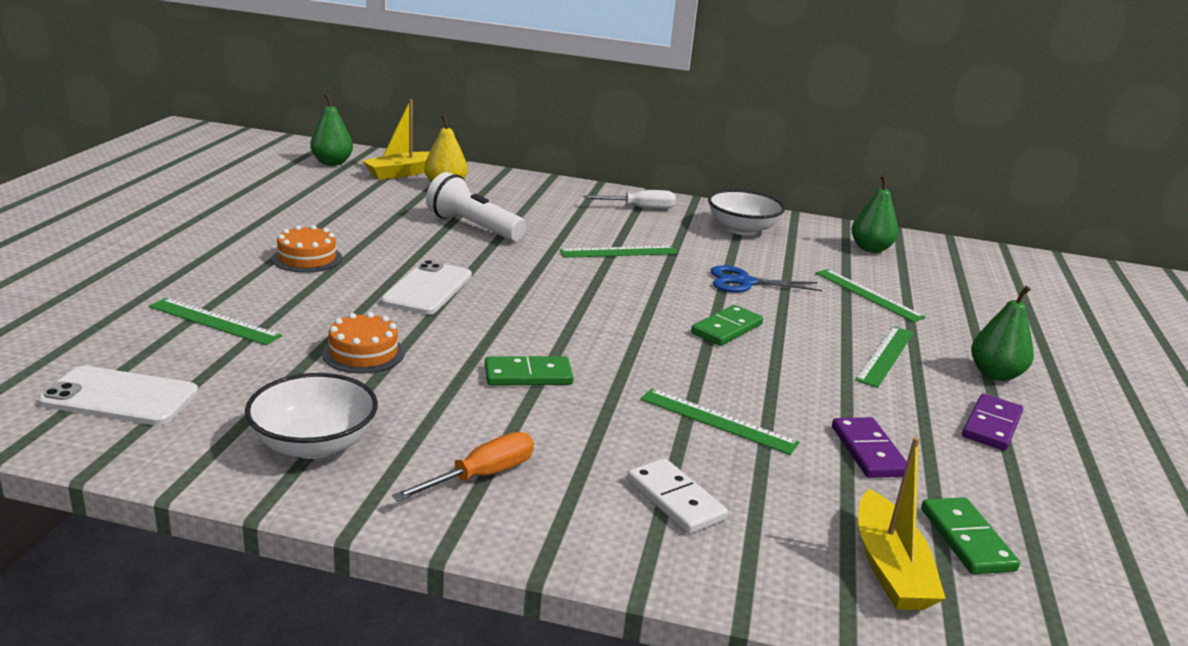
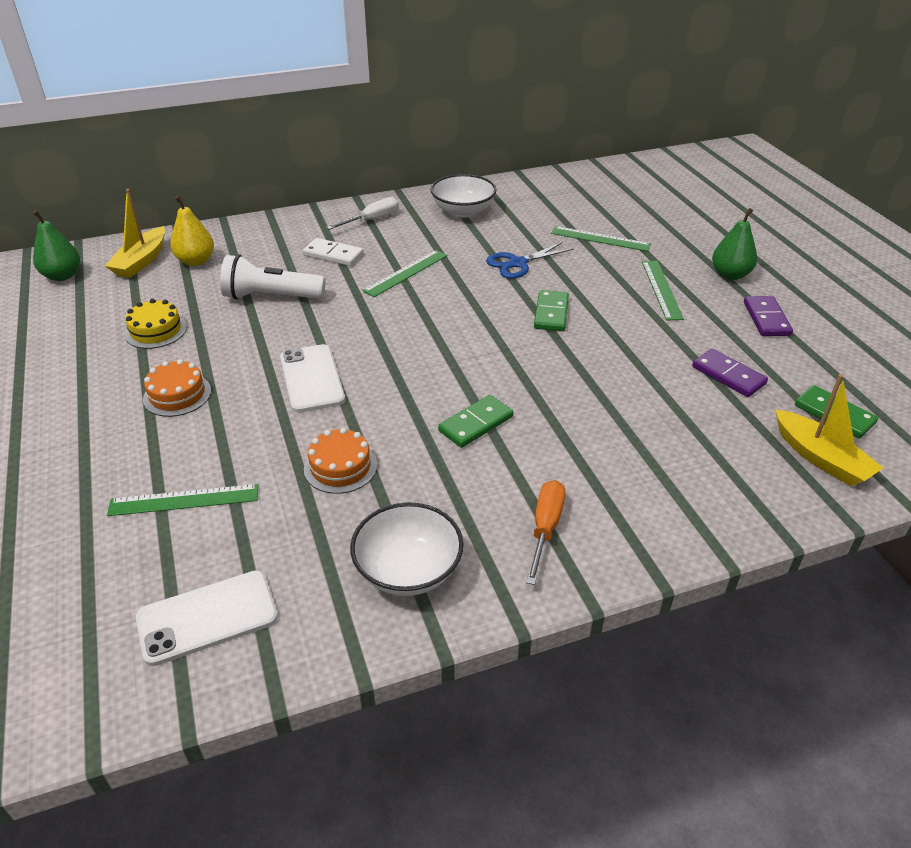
camera: 30 degrees left, 15 degrees up
(350, 216) = (156, 330): none -> yellow cake
(675, 500) = (671, 477): white domino -> white domino (333, 255)
(717, 421) = (628, 398): green ruler -> none
(870, 249) = (560, 194): green pear -> none

